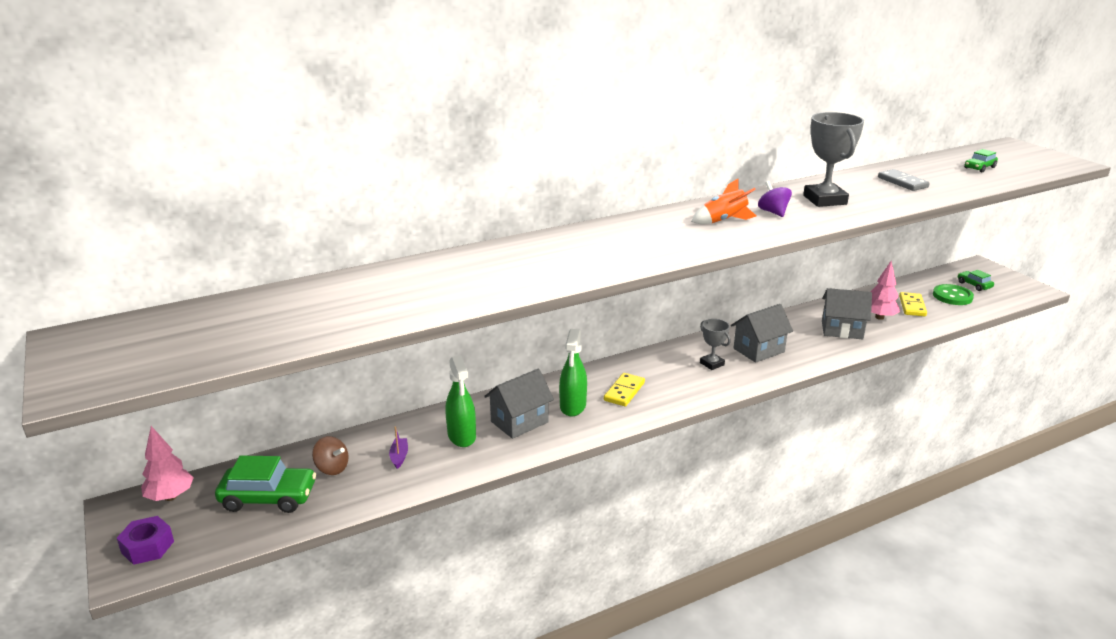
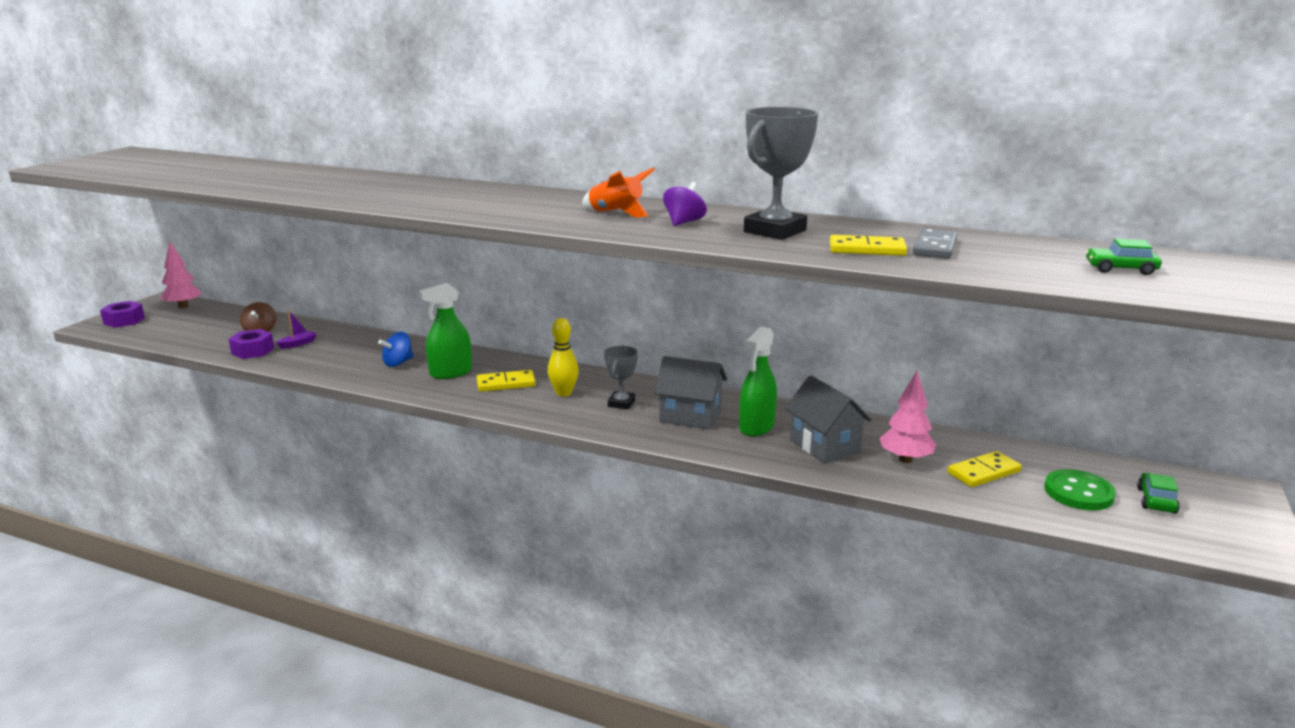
camera: 50 degrees right, 5 degrees down
(268, 497) = (206, 328): green car -> none
(379, 485) = (252, 351): none -> purple nut
(462, 436) = (351, 352): green spray bottle -> green spray bottle (756, 427)
(519, 422) = (398, 363): grey house -> blue spinning top
(669, 377) = (563, 393): none -> yellow bowling pin
(890, 195) = (867, 249): none -> yellow domino

